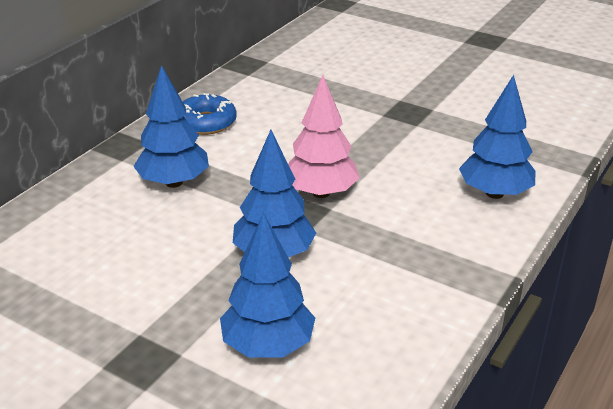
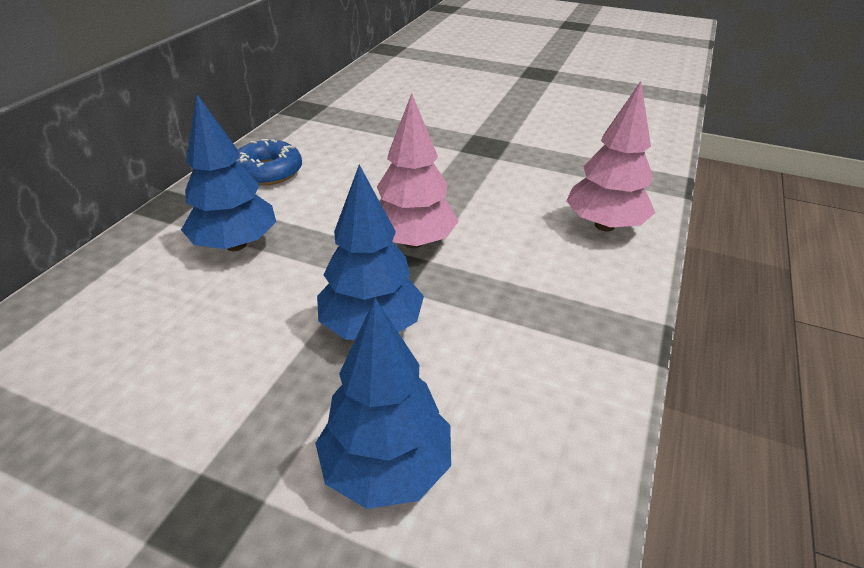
camera: 10 degrees left, 5 degrees up
(494, 193) = (604, 225): blue tree -> pink tree

